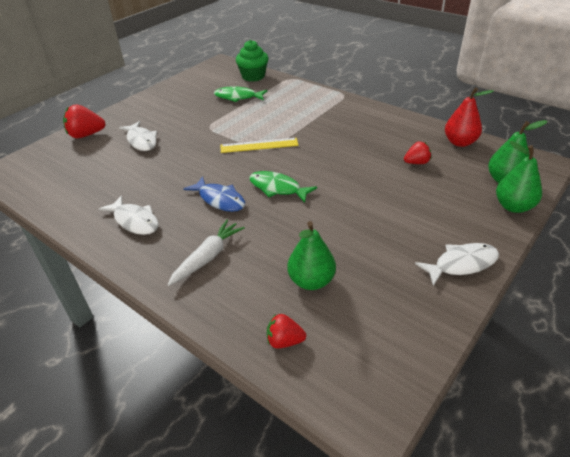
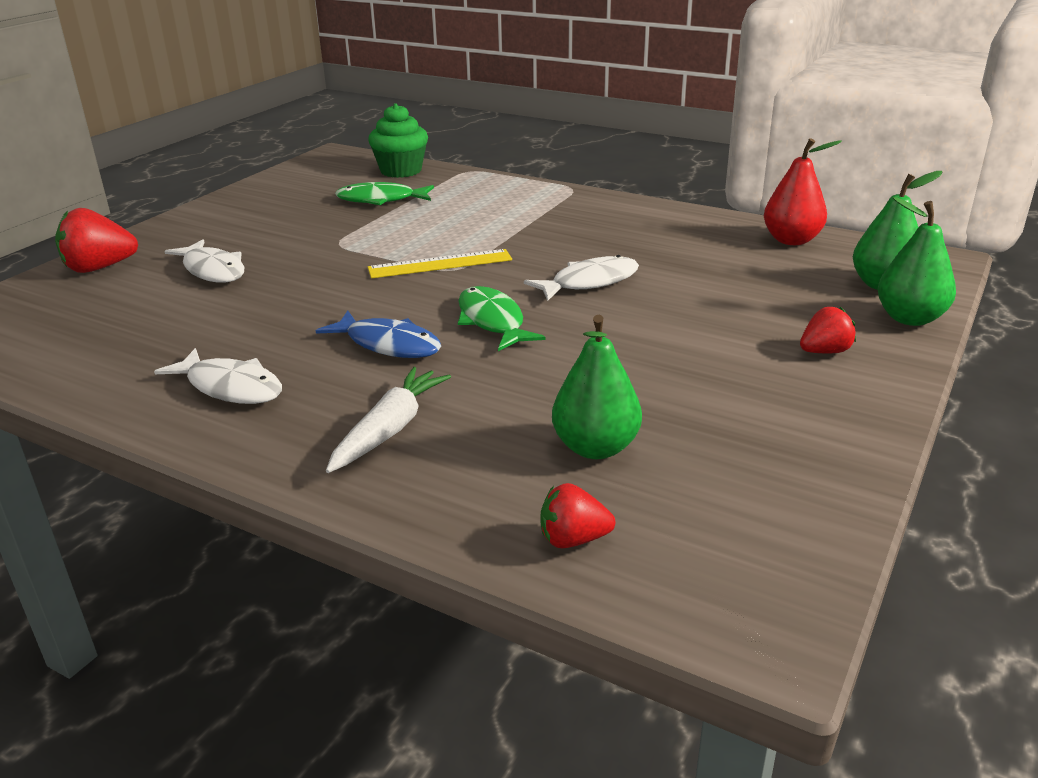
camera: 10 degrees left, 10 degrees down
(277, 188) = (492, 321): green fish -> green fish turned 45 degrees clockwise
(416, 163) = (728, 271): red strawberry -> red strawberry (824, 351)
(461, 264) = (851, 402): white fish -> white fish (589, 282)

